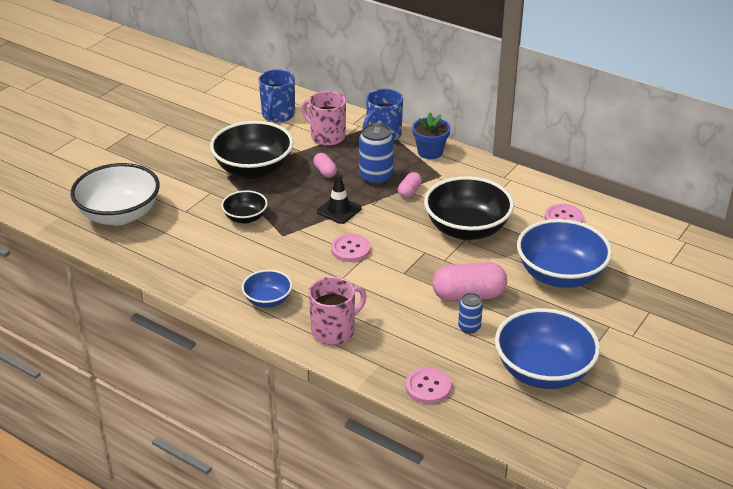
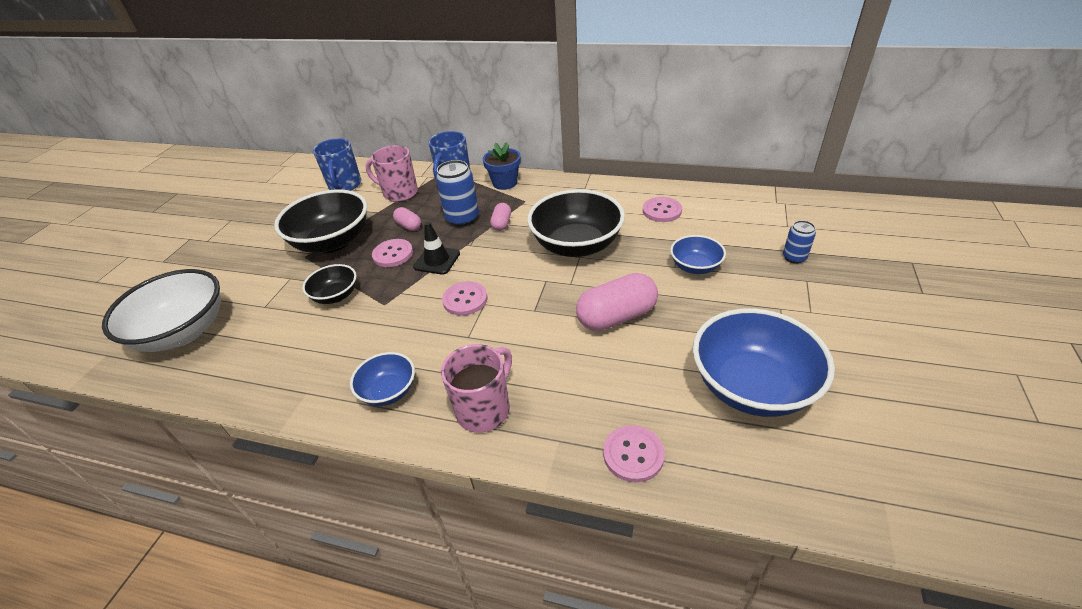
camera: 15 degrees left, 5 degrees up
(303, 194) = (393, 254): none -> pink button
(469, 327) = (638, 355): blue can -> blue can (794, 257)
(560, 275) = (695, 267): blue bowl -> blue bowl, size x0.53

